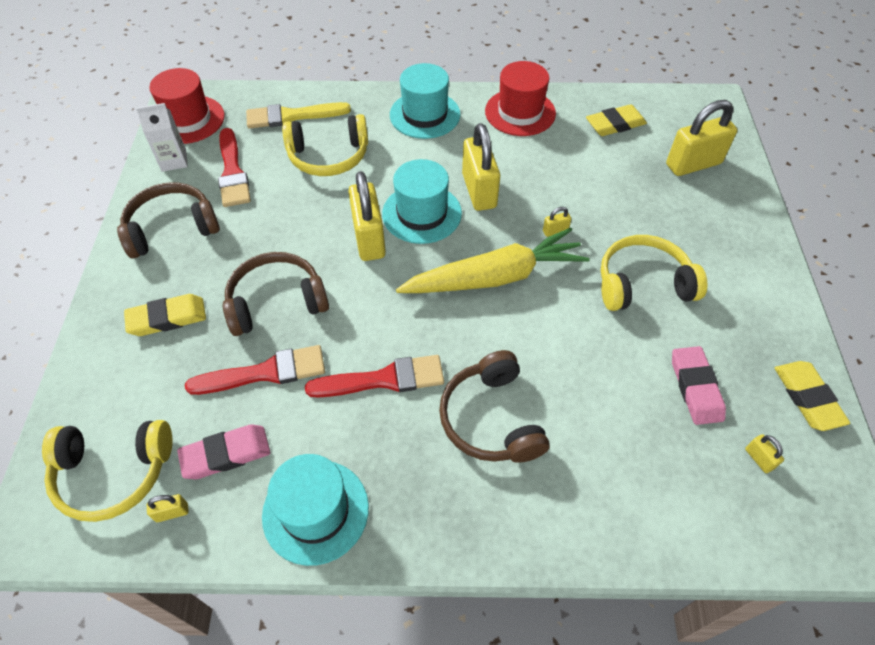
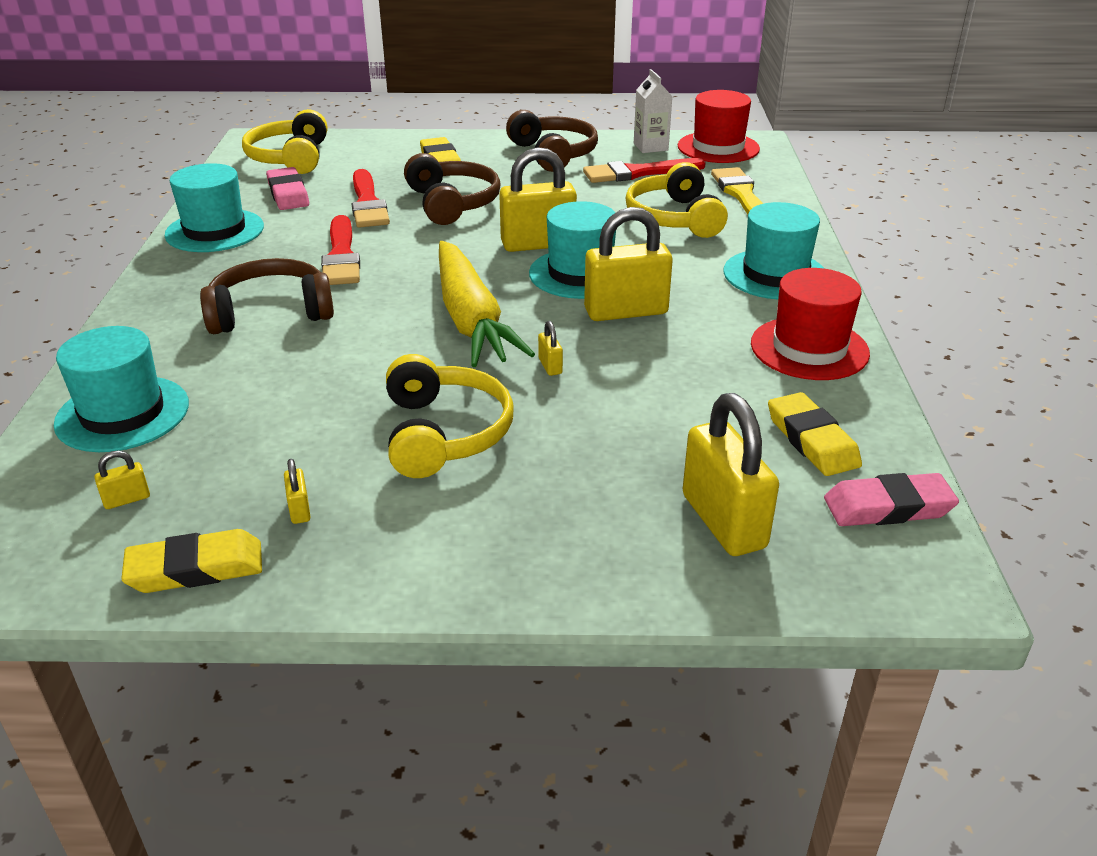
camera: 90 degrees right, 20 degrees down
(172, 512) = (244, 179): yellow padlock -> yellow padlock (299, 510)
(661, 496) = (122, 414): none -> turquoise hat
(695, 387) = (255, 459): pink eraser -> pink eraser (888, 507)

